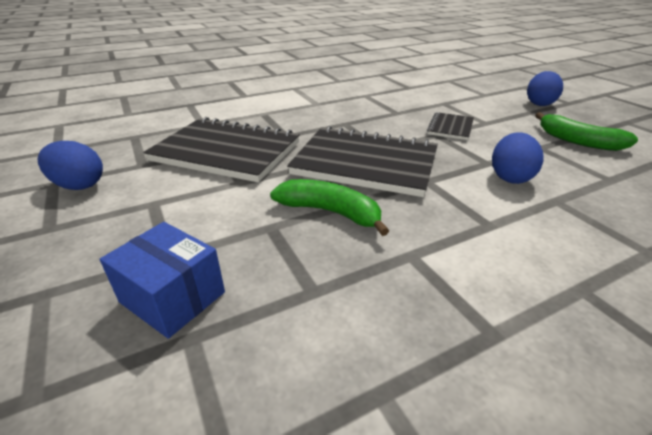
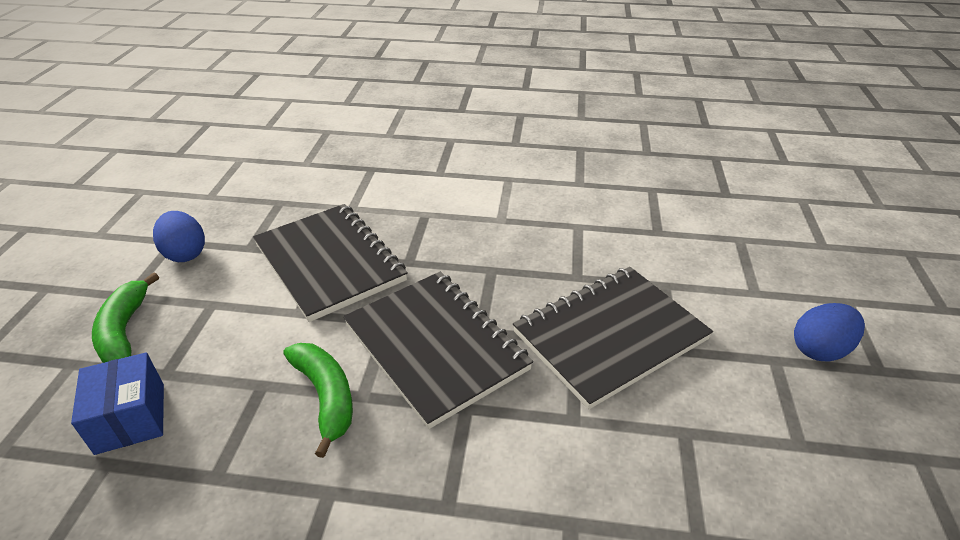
camera: 35 degrees right, 5 degrees up
(450, 127) = (610, 336): black notebook -> black notebook, size x2.08
(510, 177) = (567, 457): blue egg -> none
(578, 141) = (761, 451): green banana -> green banana (125, 331)

